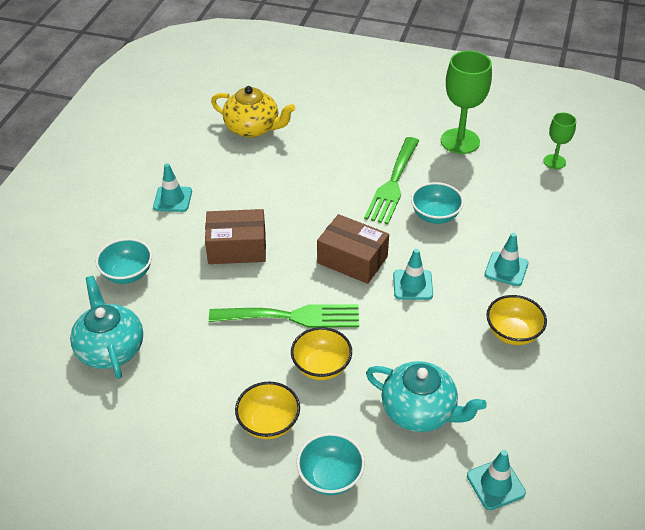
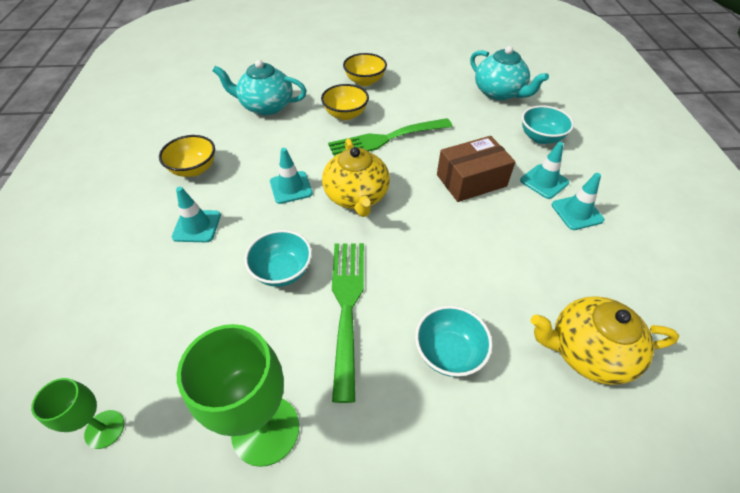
camera: 160 degrees right, 5 degrees up
(330, 476) = (314, 68): turquoise bowl -> turquoise bowl (449, 352)
(352, 260) = (357, 196): brown box -> yellow teapot
(495, 484) = (211, 84): turquoise traffic cone -> turquoise traffic cone (544, 181)

